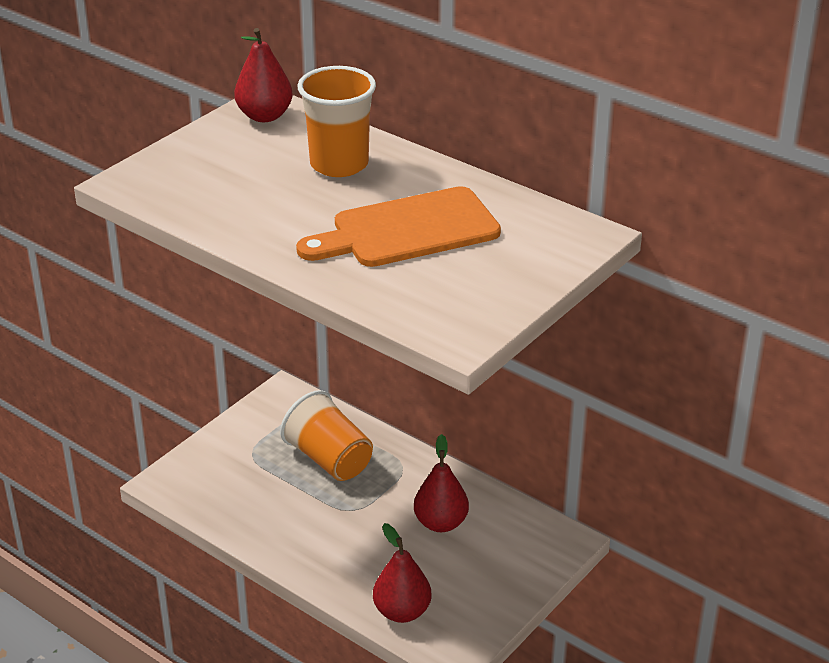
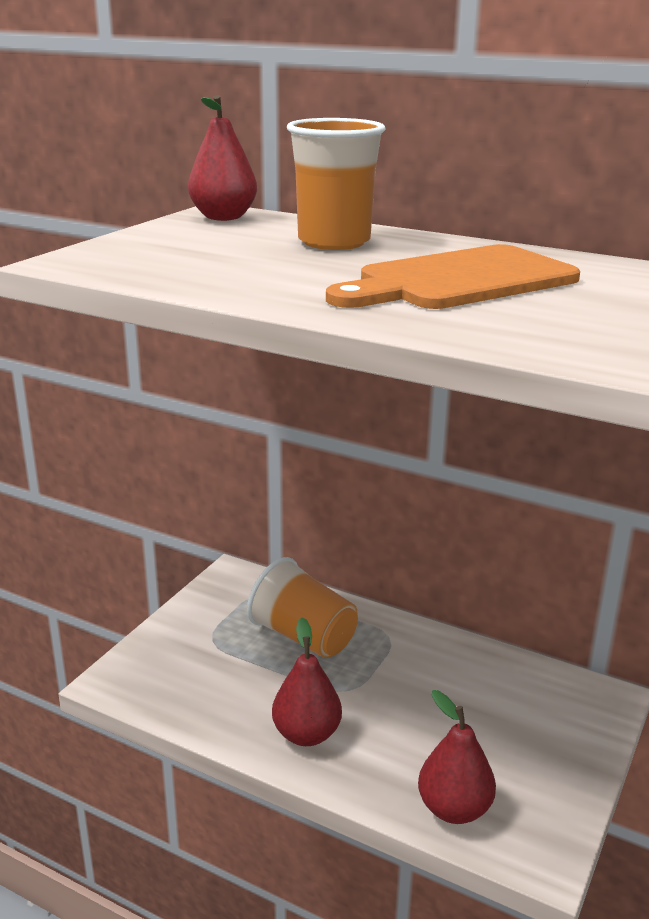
camera: 10 degrees left, 10 degrees down
(441, 523) = (457, 693): red pear -> red pear (306, 734)

